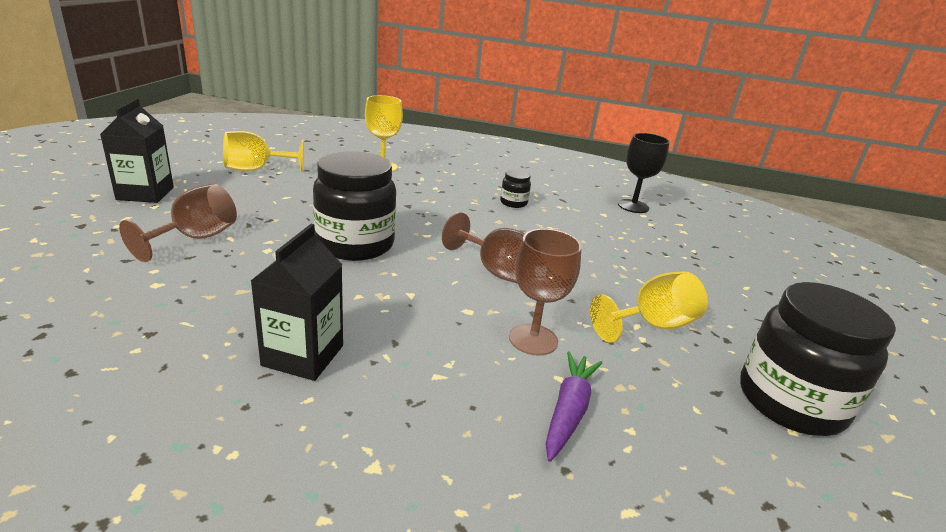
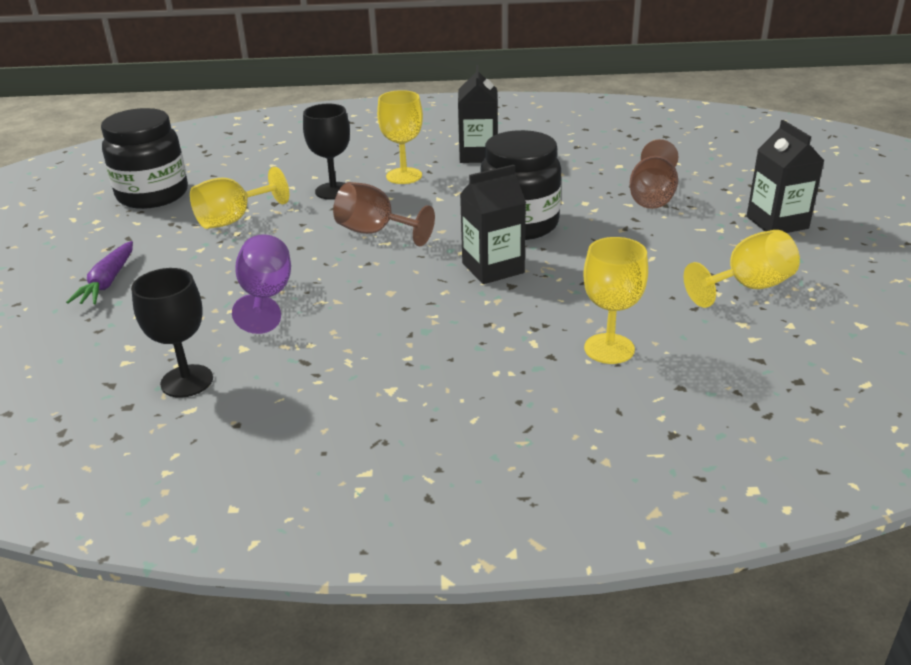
camera: 170 degrees right, 5 degrees up
(411, 218) = (493, 268): none -> black carton
(433, 341) = (404, 176): none -> yellow goblet
(513, 203) = (379, 330): black jar -> none
(533, 339) = (333, 191): brown goblet -> black goblet
(568, 411) = (308, 164): purple carrot -> purple carrot (107, 282)
(595, 238) = (266, 297): none -> purple goblet

